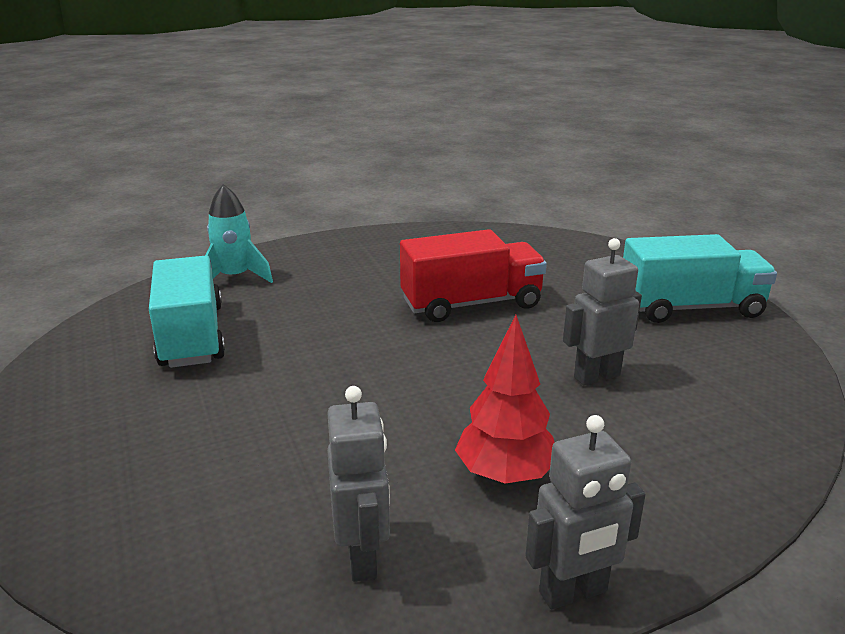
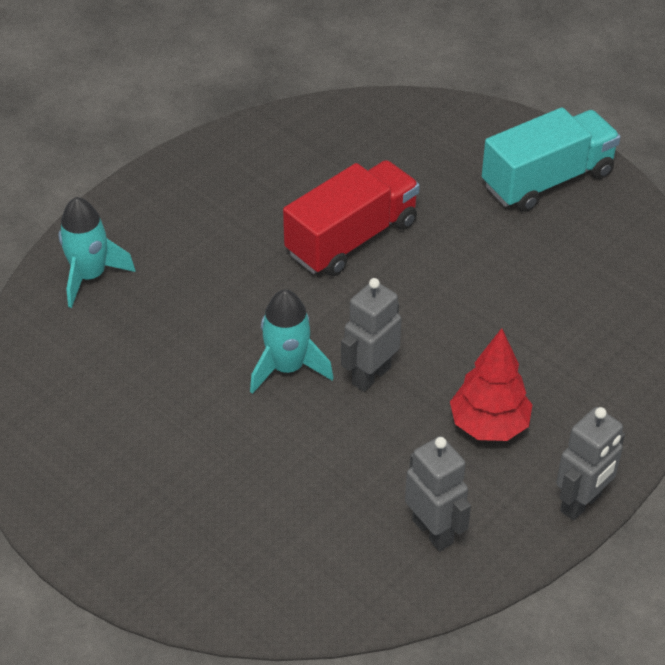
camera: 25 degrees left, 20 degrees up
(192, 336) = (120, 371): turquoise truck -> none
(335, 371) = (287, 368): none -> turquoise rocket
(596, 376) = (506, 296): grey robot -> grey robot (370, 375)

